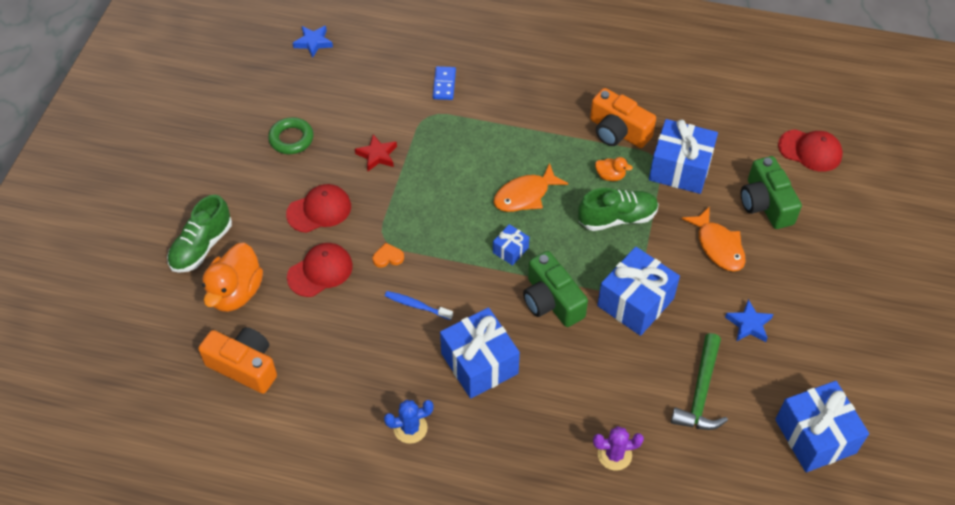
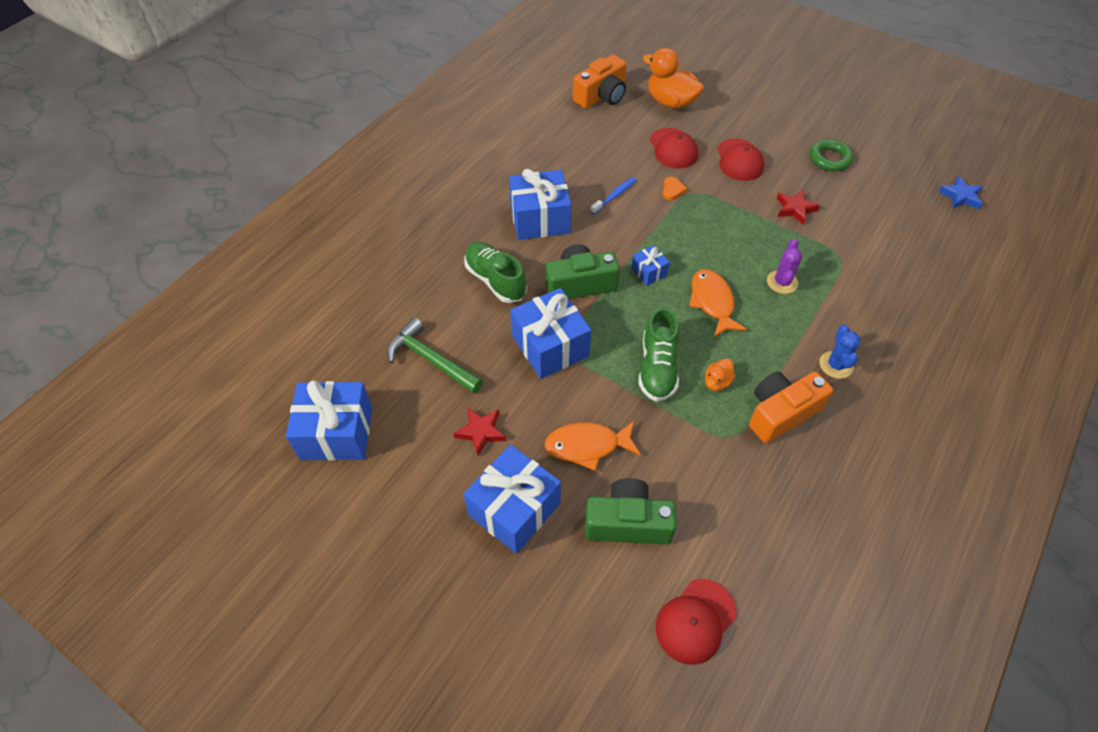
camera: 110 degrees right, 0 degrees up
(202, 246) = (723, 92): green shoe -> green shoe (495, 280)
(410, 428) = (504, 166): blue cactus -> blue cactus (836, 365)
(444, 84) = (884, 280): blue domino -> none
(614, 455) = (410, 277): purple cactus -> purple cactus (782, 282)
(680, 168) = (708, 454): blue gift -> blue gift (514, 509)
(749, 324) = (481, 432): blue star -> red star

